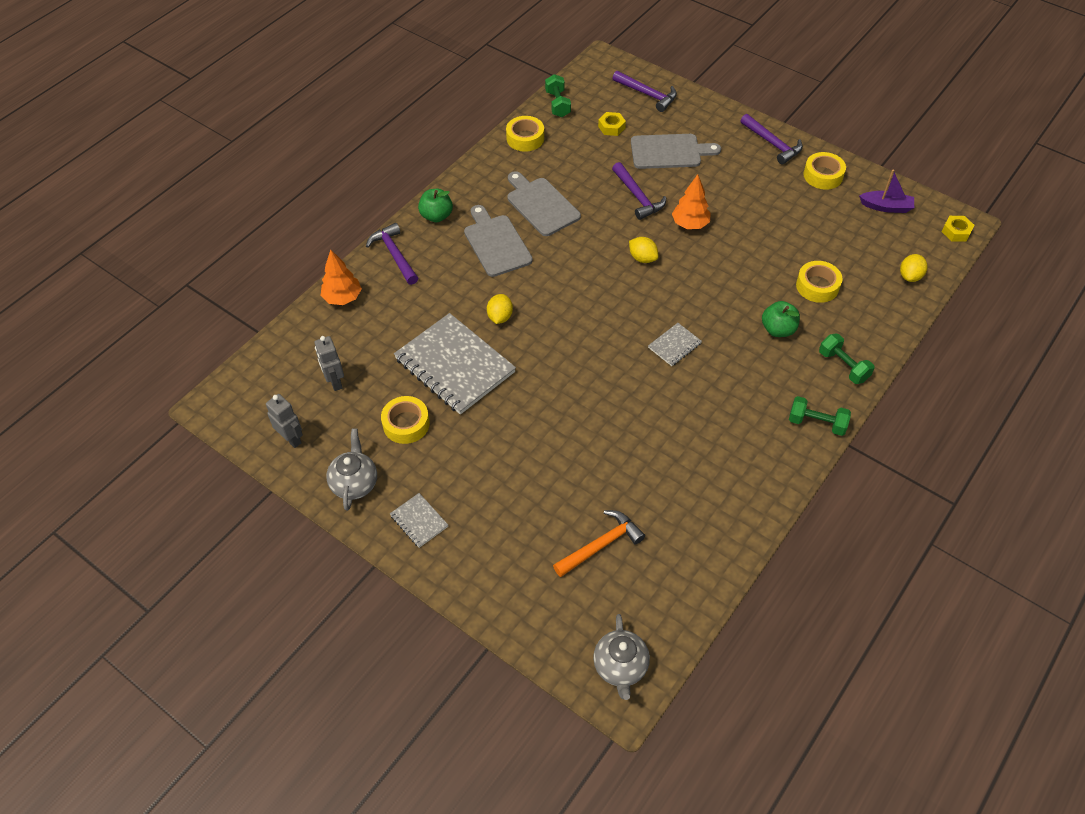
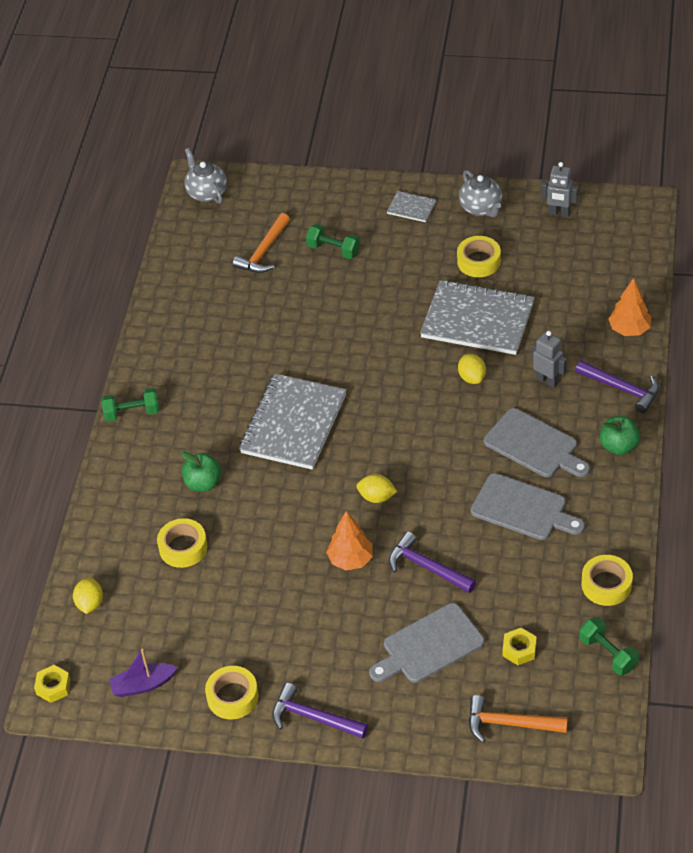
camera: 155 degrees right, 5 degrees down
(335, 382) = (566, 264): grey robot -> grey robot (547, 380)
(647, 94) = (509, 723): purple hammer -> orange hammer
(674, 345) = (293, 424): grey notebook -> grey notebook, size x2.25
(843, 366) = (126, 475): green dumbbell -> green dumbbell (333, 250)

